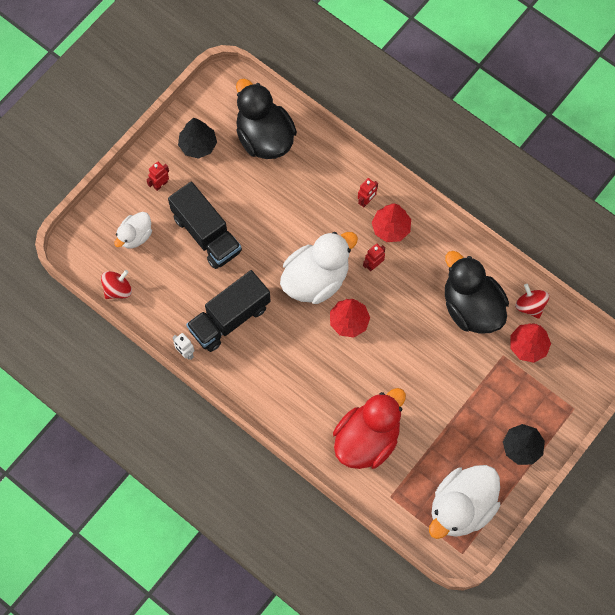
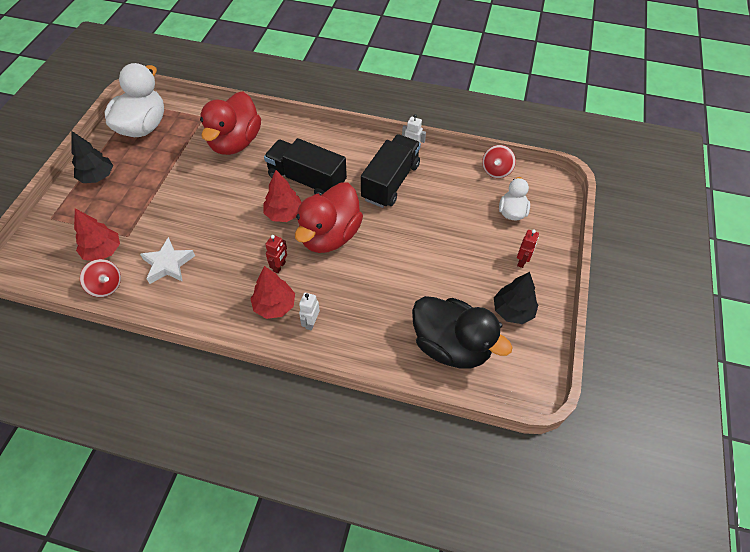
camera: 155 degrees right, 15 degrees down
(206, 234) = (451, 236): black truck -> black truck (307, 180)
(316, 279) = (330, 236): white duck -> red duck
(366, 201) = (311, 323): red robot -> white robot
(471, 307) = (168, 264): black duck -> white star

